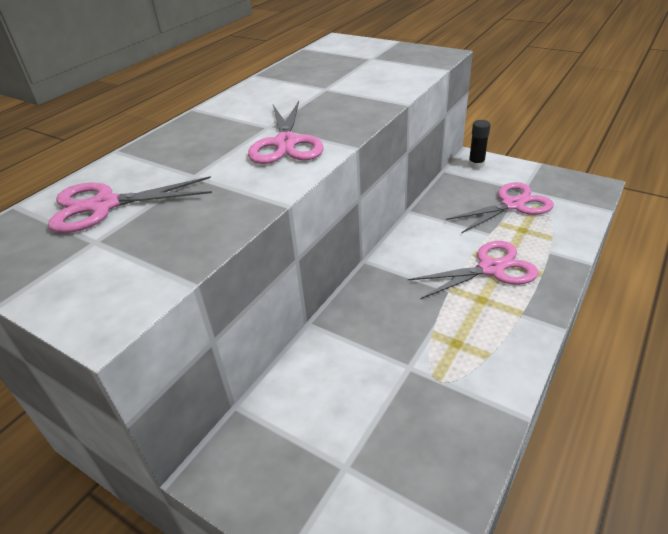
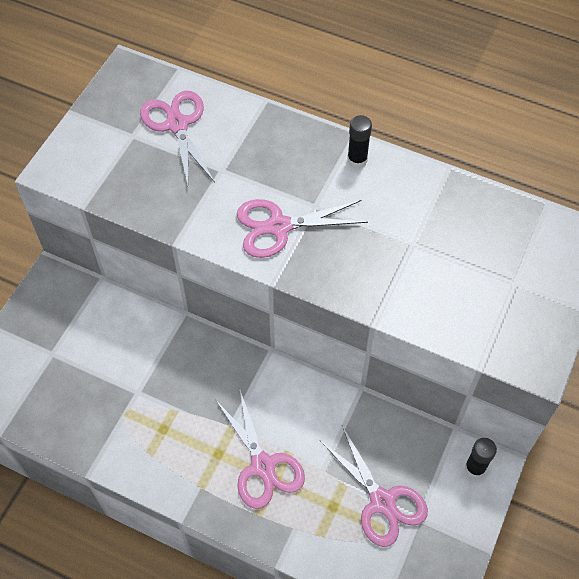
camera: 80 degrees right, 20 degrees up
(225, 108) = (357, 160): none -> black glue stick

